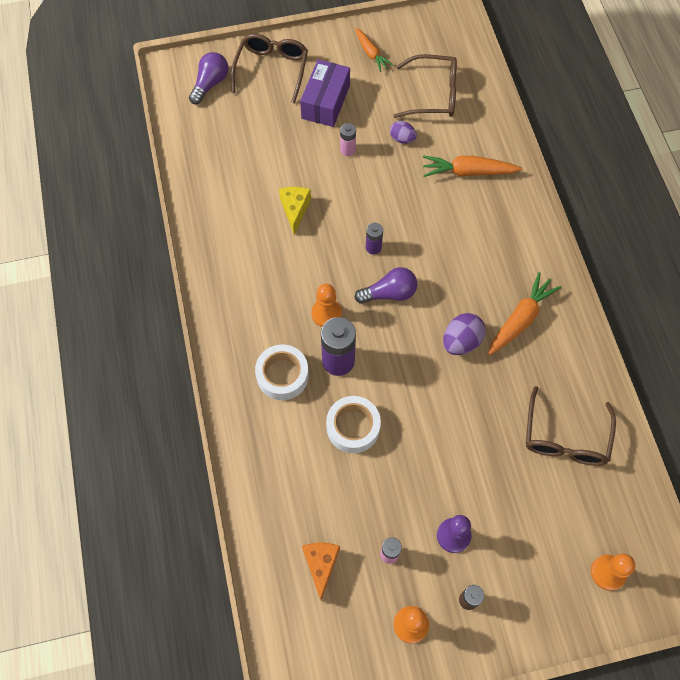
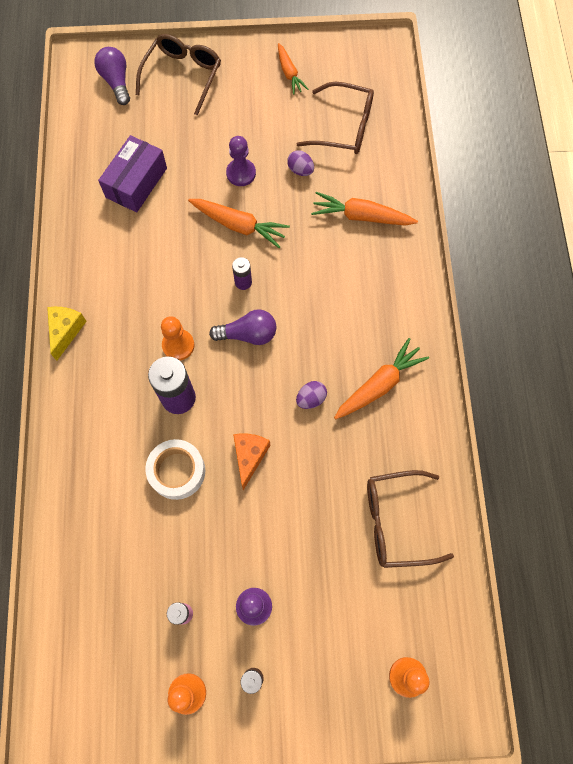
camera: 10 degrees right, 5 degrees up
(210, 84) = (116, 82): purple light bulb -> purple light bulb turned 60 degrees counterclockwise
(282, 375) = (118, 403): white tape -> none
(295, 210) = (171, 229): yellow cheese -> yellow cheese (66, 331)
(321, 565) = (110, 612): orange cheese -> orange cheese (249, 457)
(325, 102) = (230, 118): purple box -> purple box (136, 182)
(347, 150) = (241, 173): pink battery -> purple pawn
(357, 197) = (239, 225): none -> orange carrot
(461, 342) = (311, 399): purple egg -> purple egg, size x0.65
(565, 437) = (396, 521): brown glasses -> brown glasses turned 60 degrees clockwise

